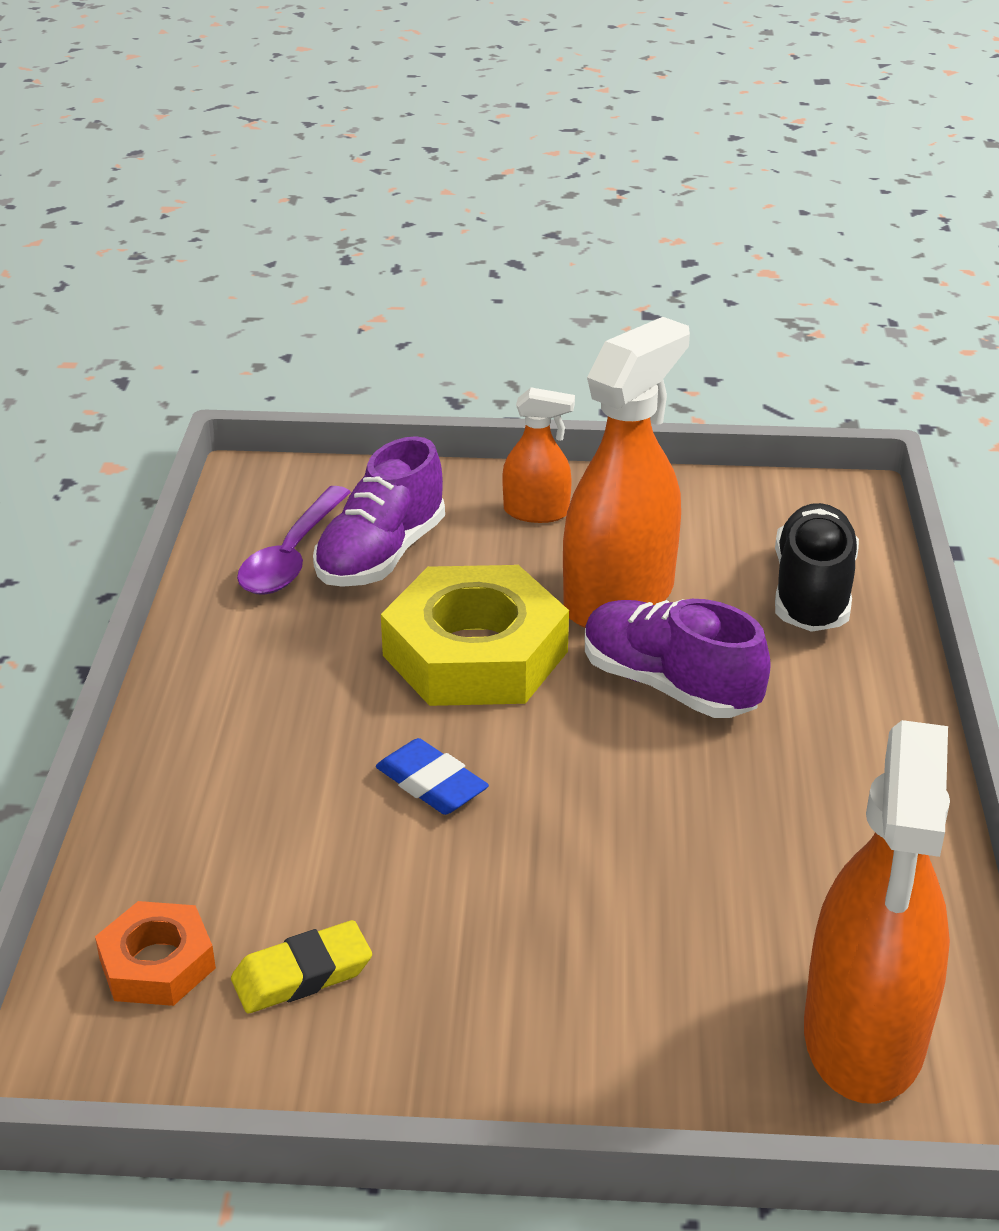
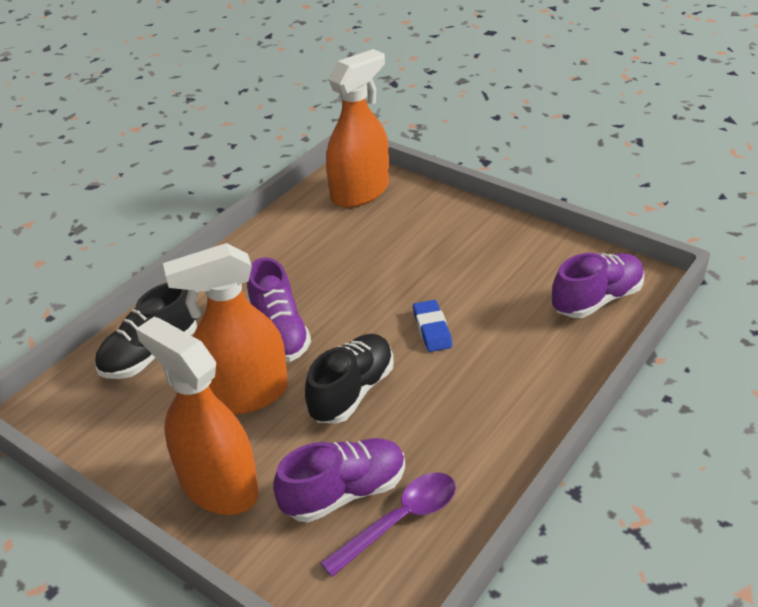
camera: 145 degrees left, 5 degrees up
(157, 963) = (596, 299): orange nut -> purple shoe
(302, 975) = (539, 275): yellow eraser -> none
(475, 653) = (352, 391): yellow nut -> black shoe
(536, 512) = (218, 485): orange spray bottle -> orange spray bottle, size x1.96

